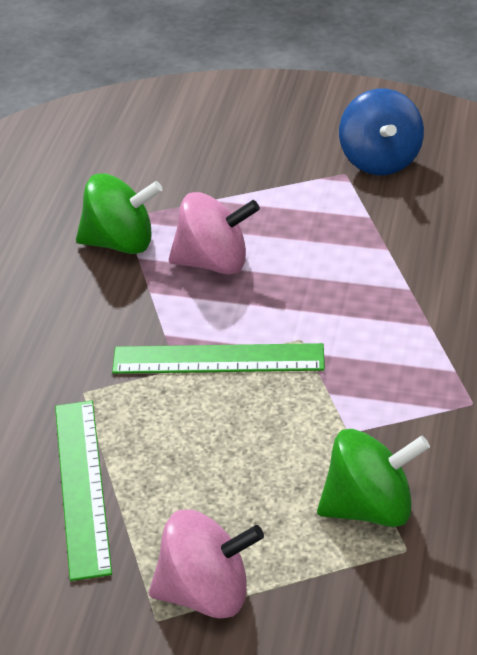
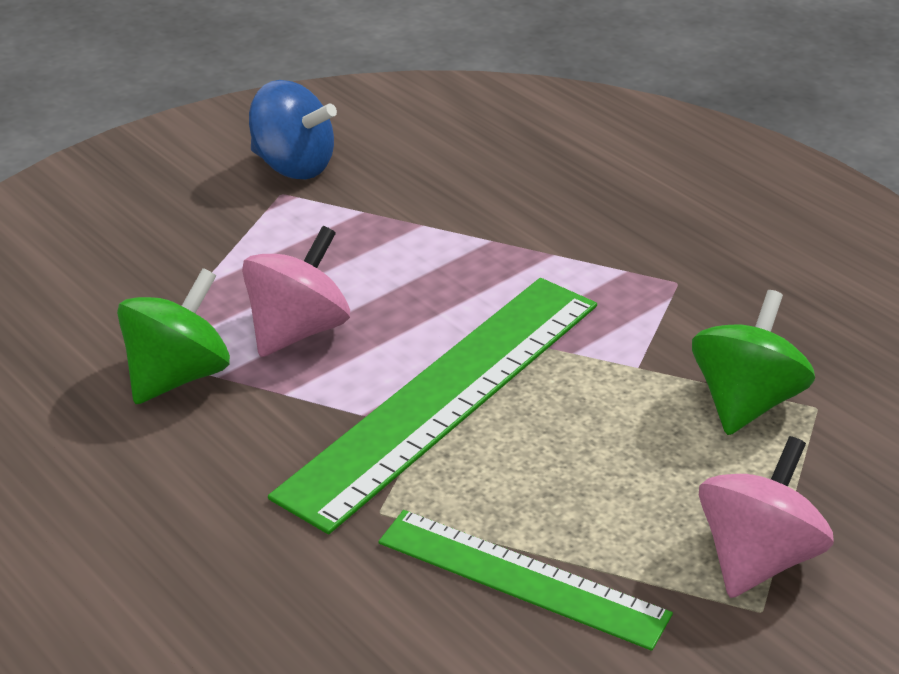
camera: 55 degrees left, 5 degrees down
(218, 359) = (445, 396): green ruler -> green ruler, size x1.64

